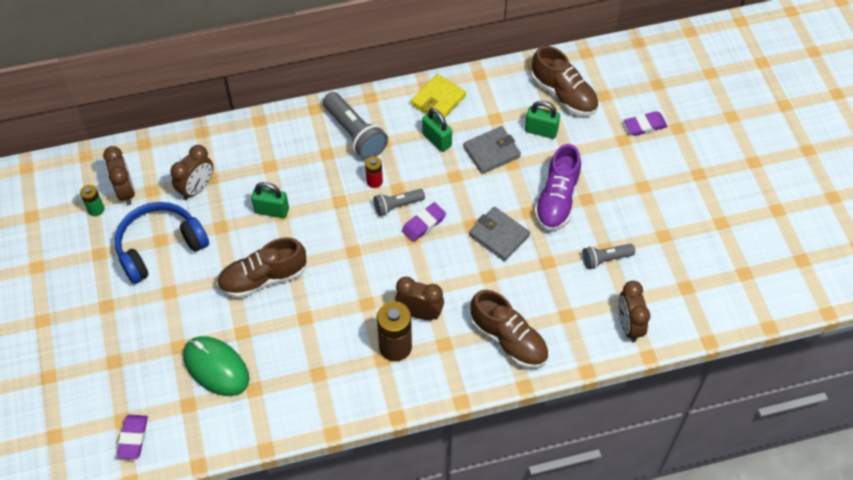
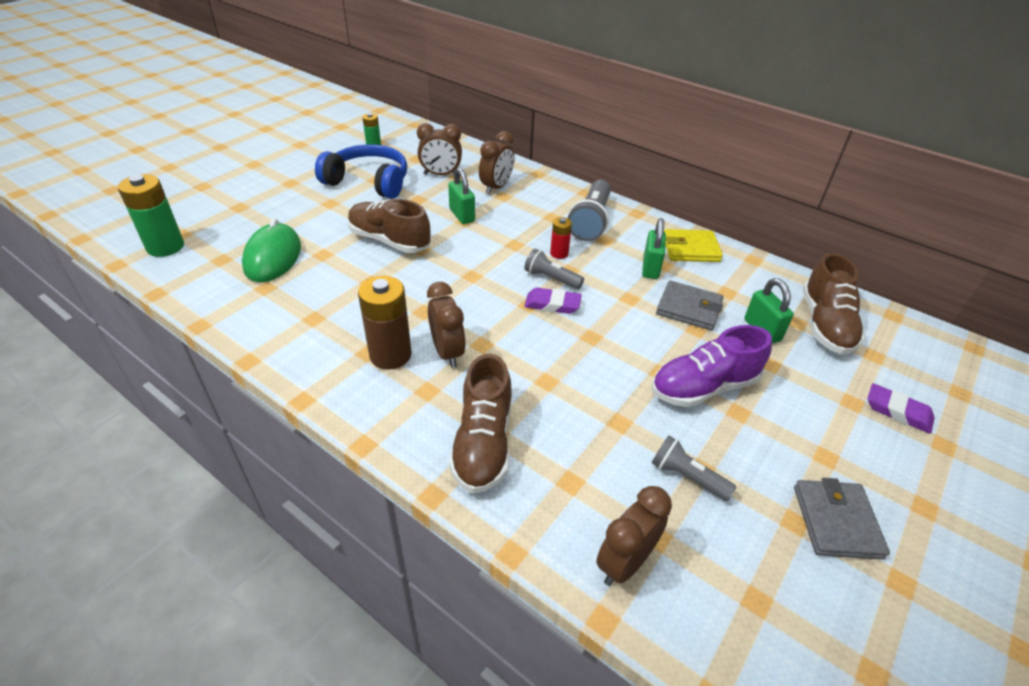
camera: 50 degrees right, 15 degrees down
(126, 191) = (403, 149): brown clock -> brown clock (496, 187)
(133, 438) = (165, 247): purple eraser -> green battery
(499, 235) = (604, 364): grey wallet -> grey wallet (836, 521)

